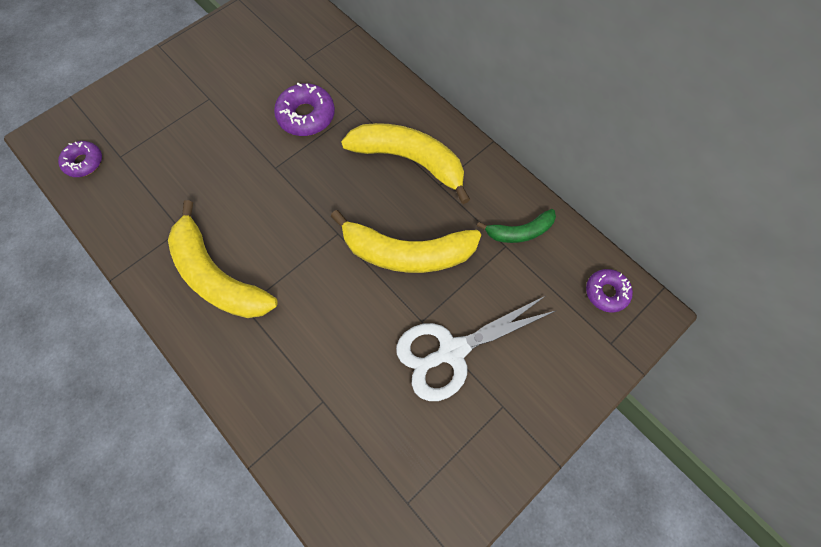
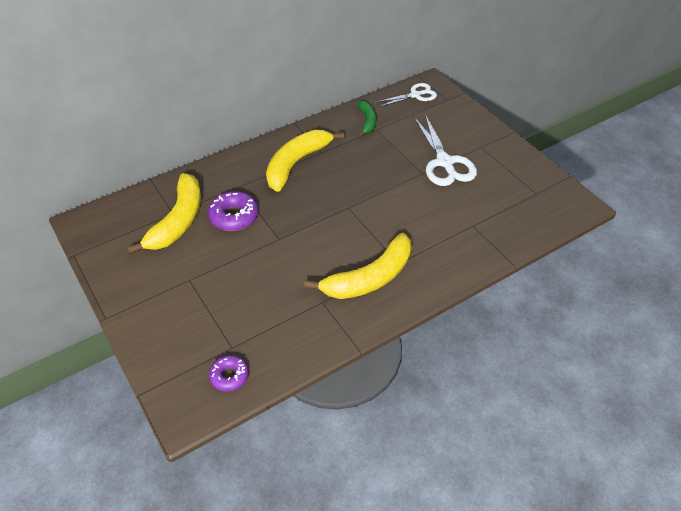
camera: 80 degrees left, 20 degrees down
(407, 253) = (372, 174): yellow banana -> yellow banana (178, 221)
(606, 292) = (415, 95): purple donut -> white scissors

